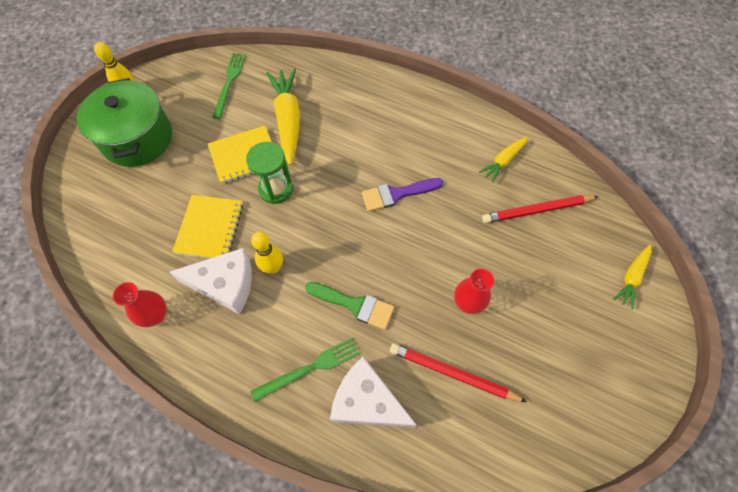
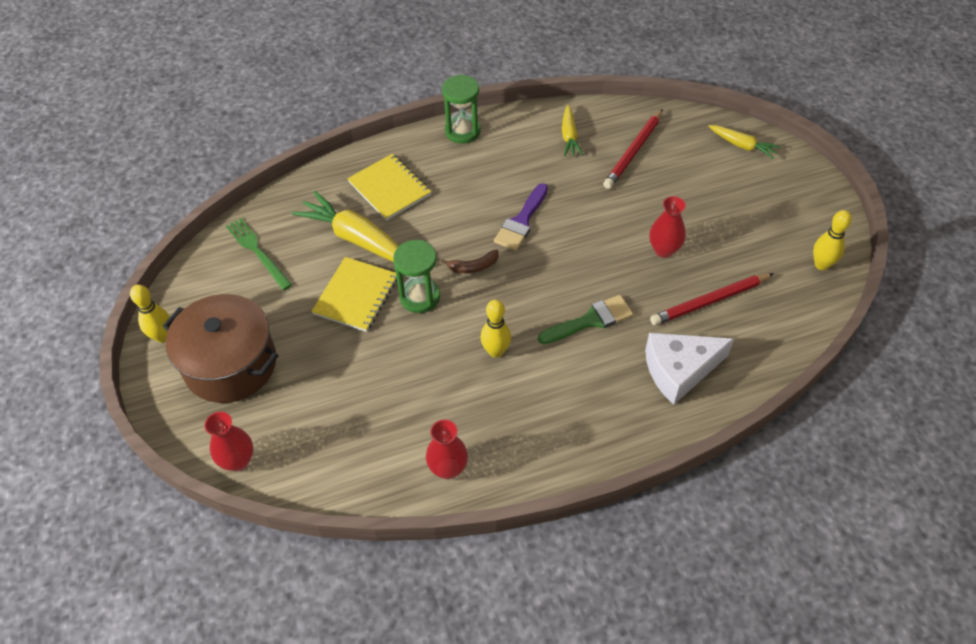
camera: 45 degrees left, 10 degrees down
(73, 198) = (238, 460): none -> red vase
(137, 138) = (230, 364): green pot -> brown pot
(210, 228) = (403, 371): yellow notebook -> yellow notebook (390, 188)
(225, 284) = (474, 396): white cheese -> none
(310, 368) = (614, 388): green fork -> none
(329, 198) = (473, 266): none -> brown banana
(435, 100) = (462, 131): none -> green hourglass
(578, 433) = (821, 265): none -> yellow bowling pin
(631, 278) = (742, 145): yellow carrot -> yellow carrot turned 45 degrees counterclockwise

